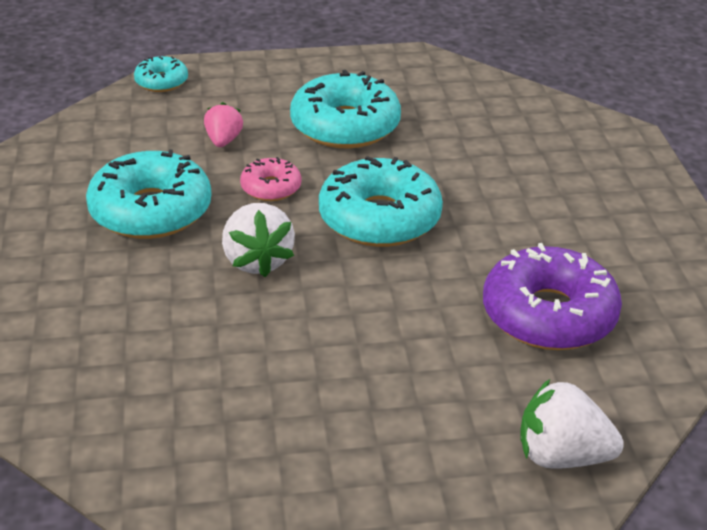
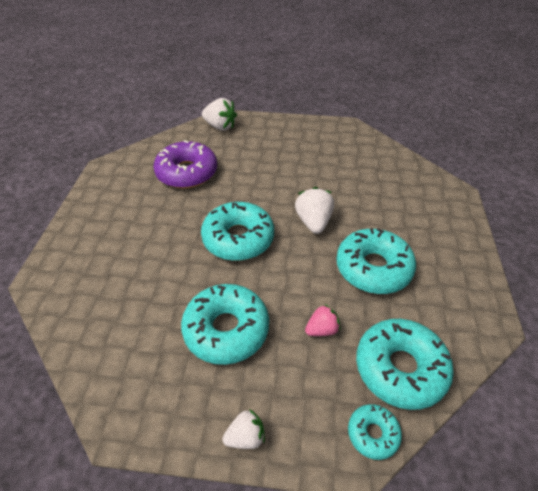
camera: 165 degrees left, 10 degrees up
(125, 124) = (400, 368): none -> turquoise donut
(223, 141) = (322, 329): pink strawberry -> pink strawberry turned 135 degrees counterclockwise
(271, 187) = (296, 274): pink donut -> none
(289, 66) = (245, 436): none -> white strawberry

